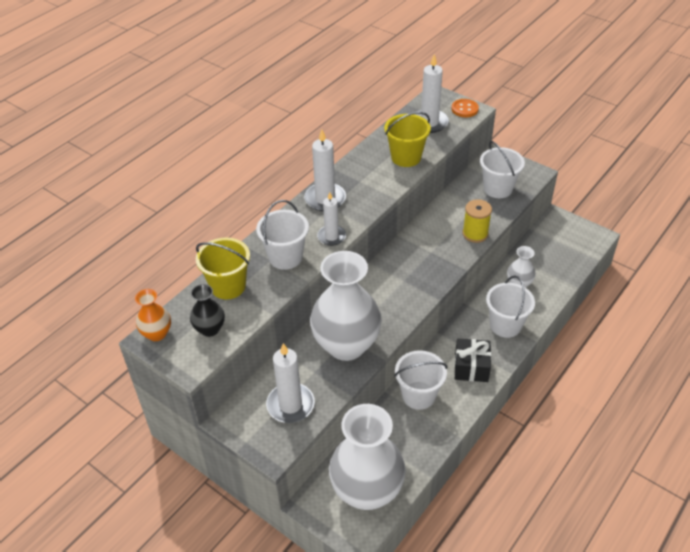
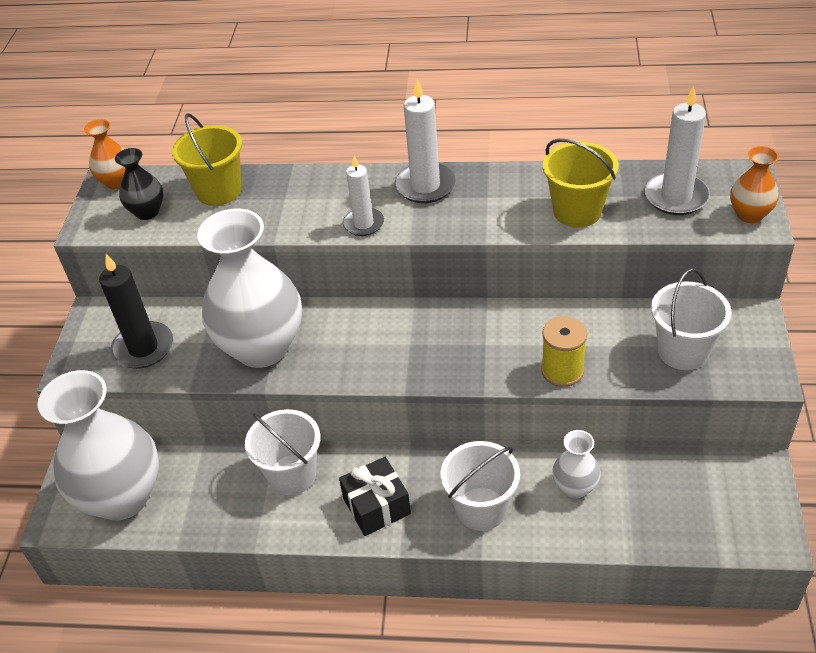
camera: 60 degrees right, 0 degrees up
(285, 257) = (298, 207): white bucket -> none
(290, 405) = (143, 348): white candle -> black candle
(464, 109) = (749, 214): orange button -> orange vase

